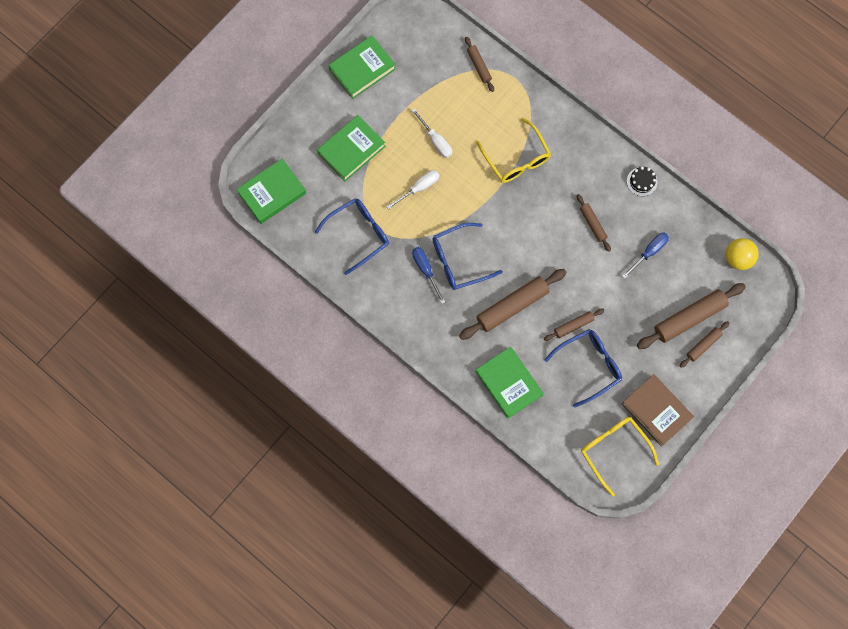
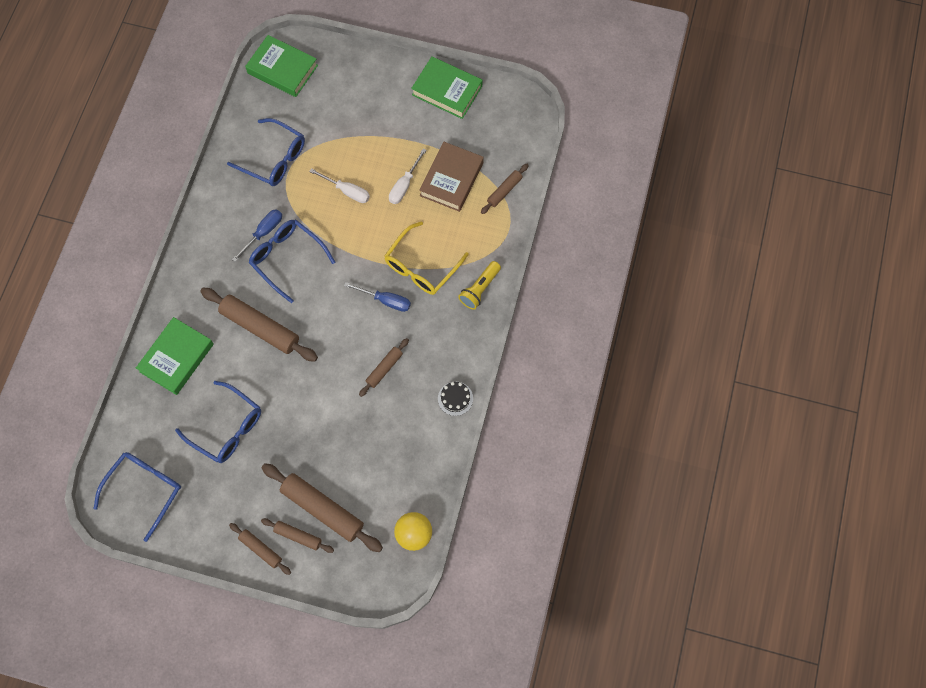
camera: 65 degrees right, 5 degrees down
(351, 150) = (358, 116): green book -> none
(557, 123) = (480, 289): none -> yellow flashlight
(573, 325) = (264, 395): brown rolling pin -> brown rolling pin (261, 549)
(614, 450) = (144, 490): yellow glasses -> blue glasses
(649, 252) = (378, 438): blue screwdriver -> blue screwdriver (385, 300)
(656, 411) = (204, 516): brown book -> brown book (451, 179)

